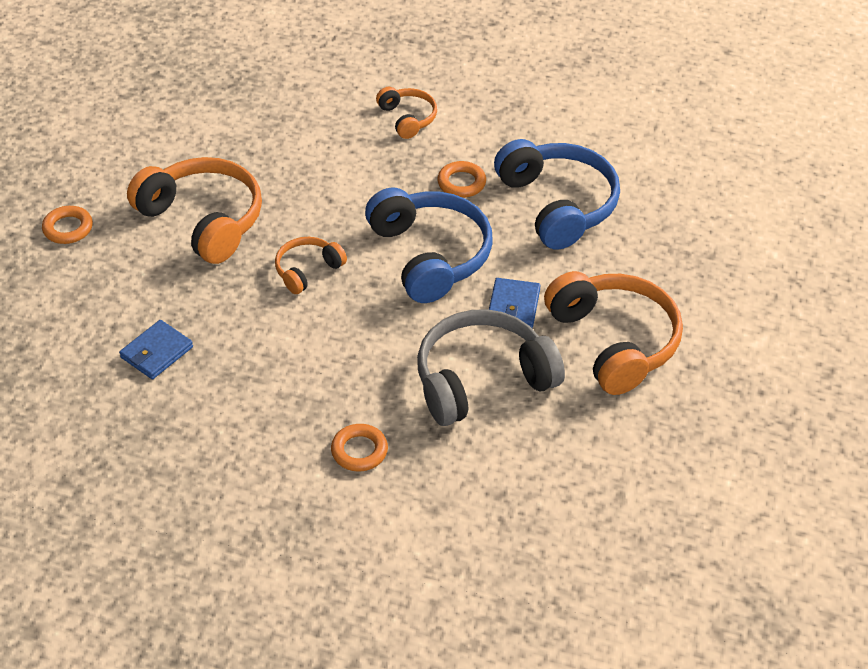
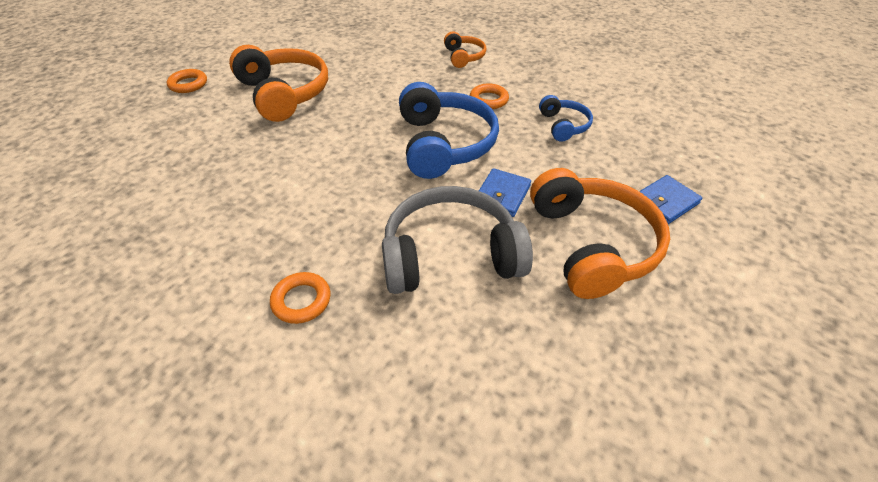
camera: 15 degrees right, 0 degrees up
(156, 352) = (185, 176): blue wallet -> blue wallet (665, 202)
(307, 270) = (340, 138): orange headphones -> none
(558, 204) = (563, 125): blue headphones -> blue headphones, size x0.52

